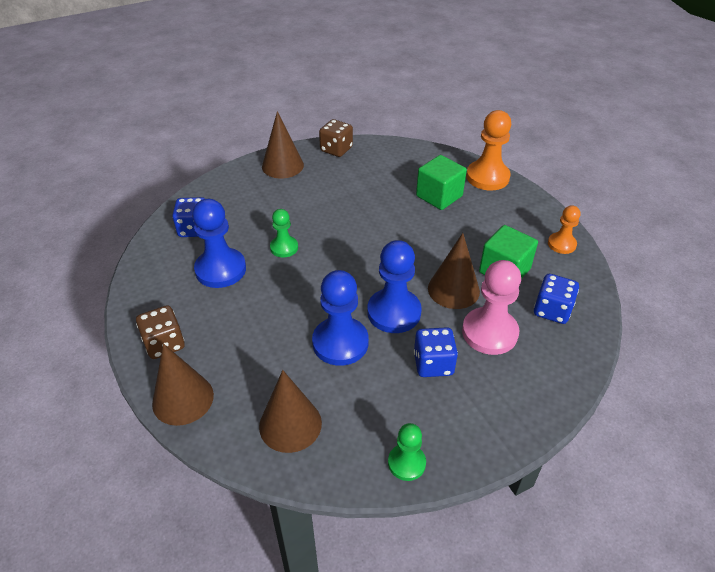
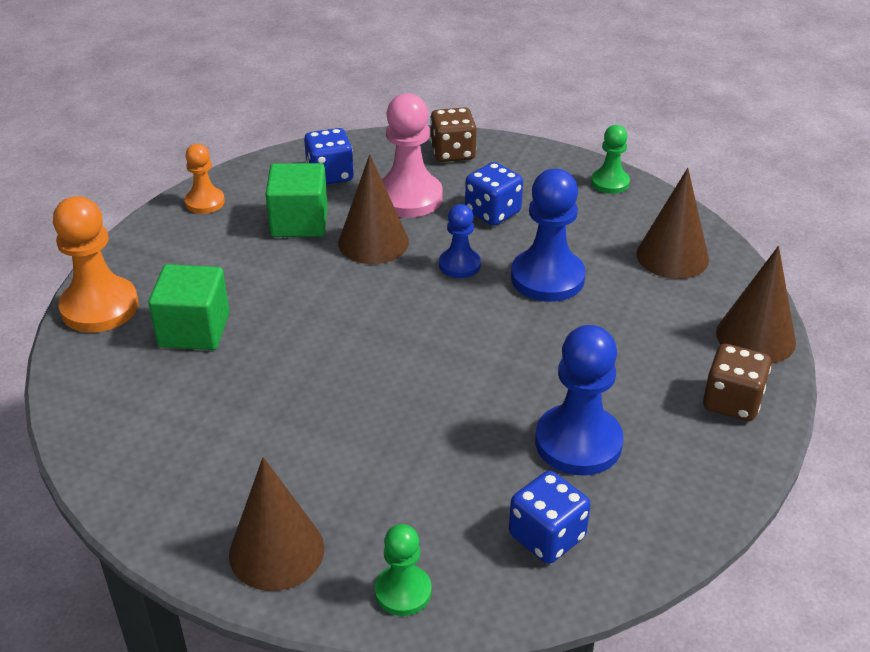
camera: 130 degrees left, 5 degrees down
(284, 247) = (467, 411): green pawn -> green pawn (403, 592)
(336, 149) = (158, 512): brown dice -> brown dice (453, 153)
(394, 312) = (459, 265): blue pawn -> blue pawn, size x0.58

